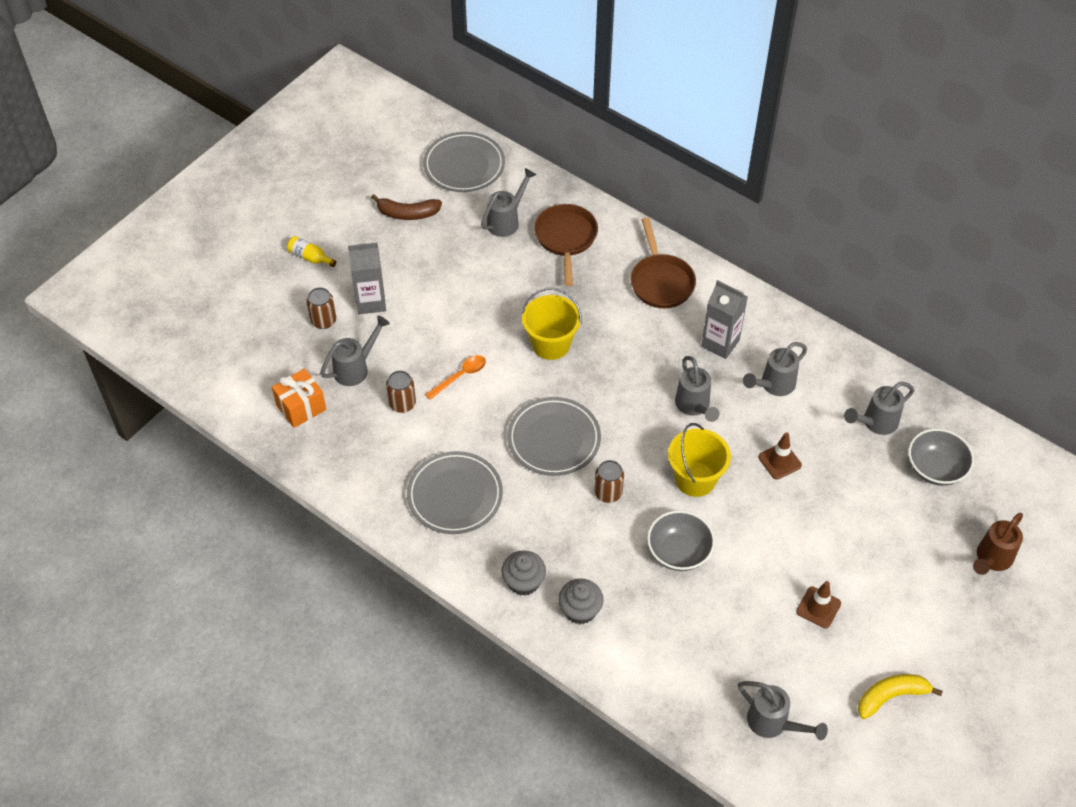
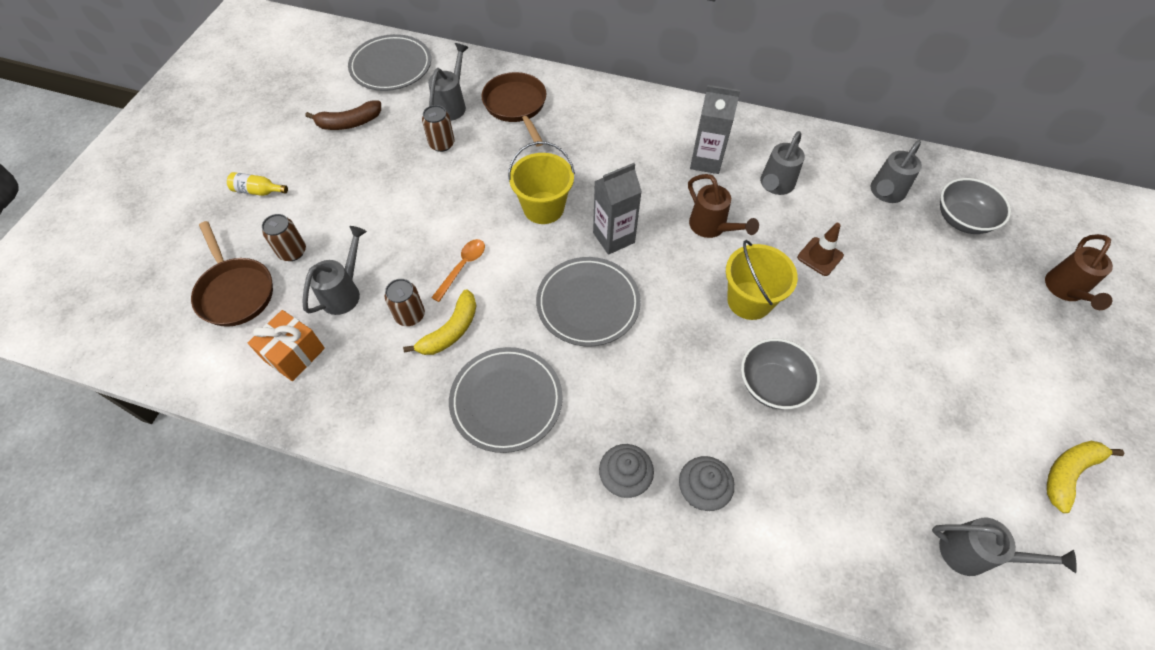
camera: 20 degrees left, 5 degrees up
(371, 302) = (339, 218): grey carton -> grey carton (613, 238)
(431, 426) = (450, 331): none -> yellow banana
(608, 493) = (669, 344): brown can -> brown can (442, 144)
(661, 282) = (623, 121): brown pan -> brown pan (235, 292)
(694, 407) = (712, 228): grey watering can -> brown watering can
(818, 607) = (941, 398): brown traffic cone -> none

